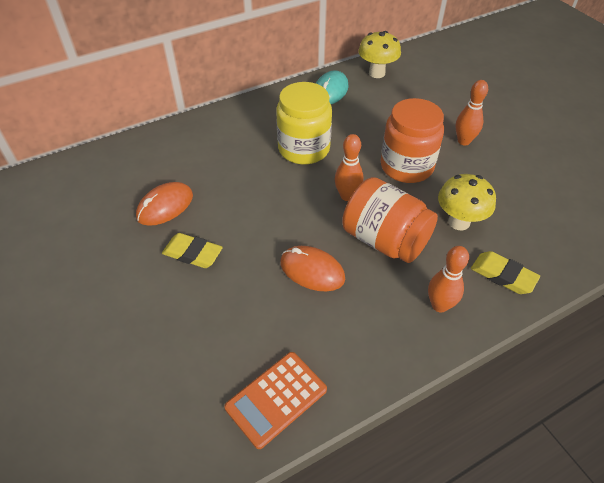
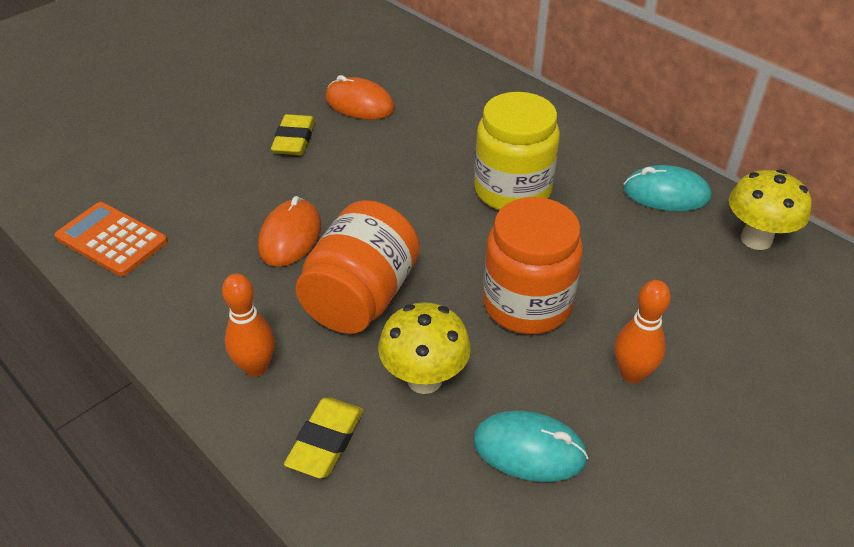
camera: 75 degrees right, 5 degrees down
(347, 196) = (434, 247): orange bowling pin -> none
(511, 190) = (529, 449): none -> turquoise mouse

